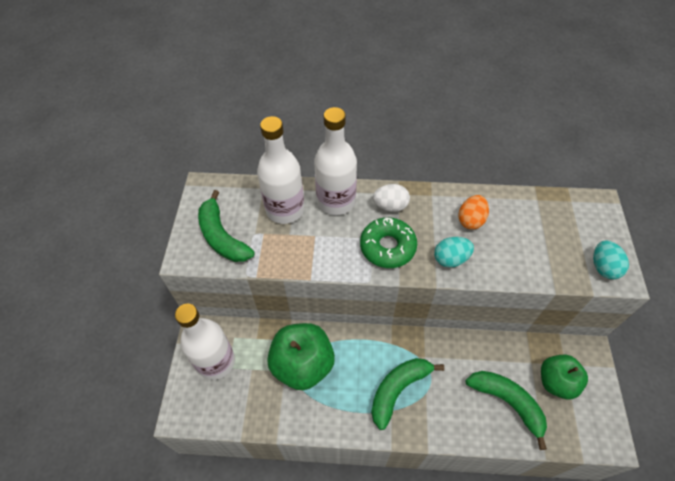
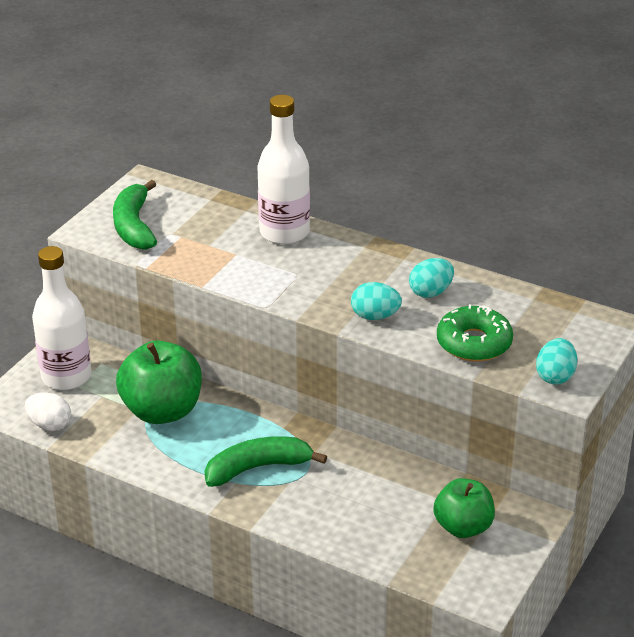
camera: 25 degrees right, 20 degrees down
(285, 209) = (220, 223): white bottle -> none
(387, 247) = (310, 286): green donut -> green donut (474, 343)
(390, 206) = (345, 254): white egg -> white egg (49, 425)
(471, 220) = (430, 292): orange egg -> turquoise egg
(507, 402) = (383, 523): green banana -> none

